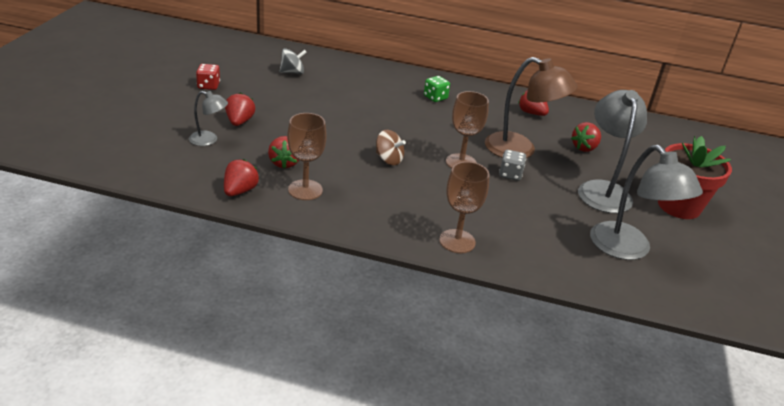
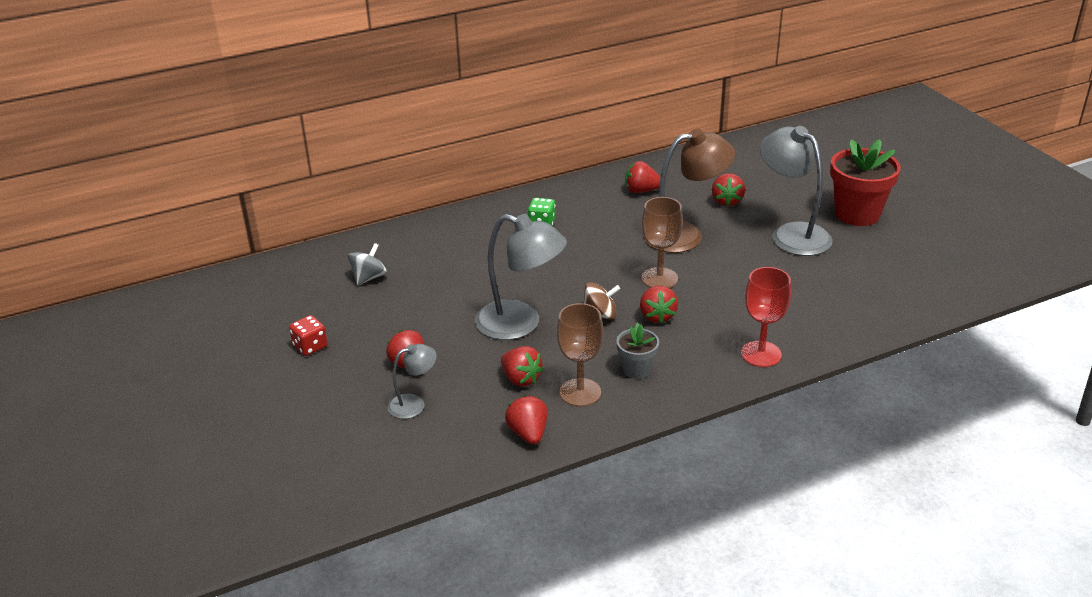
camera: 35 degrees left, 0 degrees up
(360, 199) = (636, 369): none -> grey flower pot
(423, 180) = (657, 316): none -> red strawberry
(457, 241) = (761, 354): brown goblet -> red goblet
(510, 174) = (711, 264): grey dice -> none
(628, 249) = (875, 276): grey lamp -> grey lamp (520, 324)

